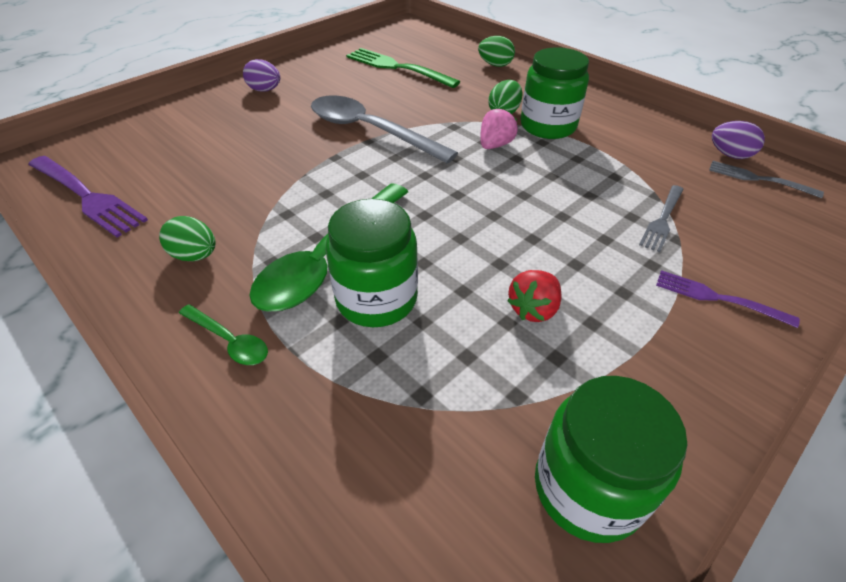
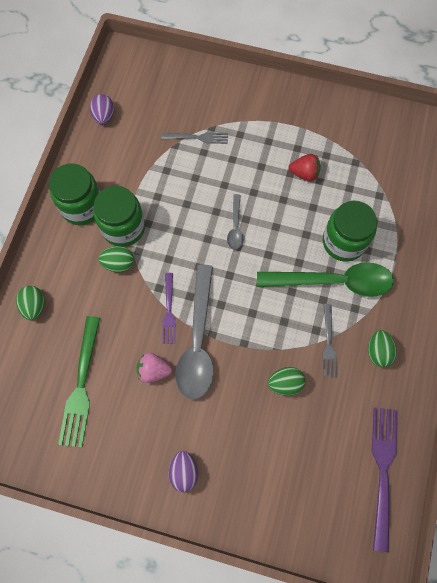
camera: 120 degrees left, 25 degrees up
(229, 341) = (410, 288): green spoon -> none
(260, 168) = (285, 383): none -> green egg
(488, 202) = (235, 227): none -> grey spoon
(495, 145) = (169, 250): pink strawberry -> pink strawberry (153, 370)
(588, 488) = (376, 128): green jar -> green jar (82, 206)
(718, 298) = (247, 104): purple fork -> purple fork (169, 311)
(758, 179) = (126, 99): grey fork -> grey fork (328, 343)

